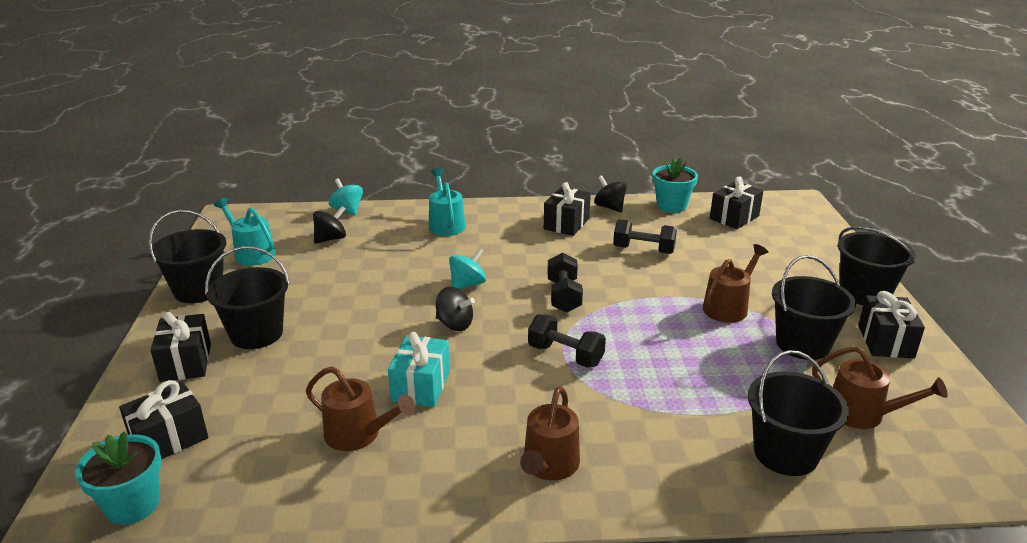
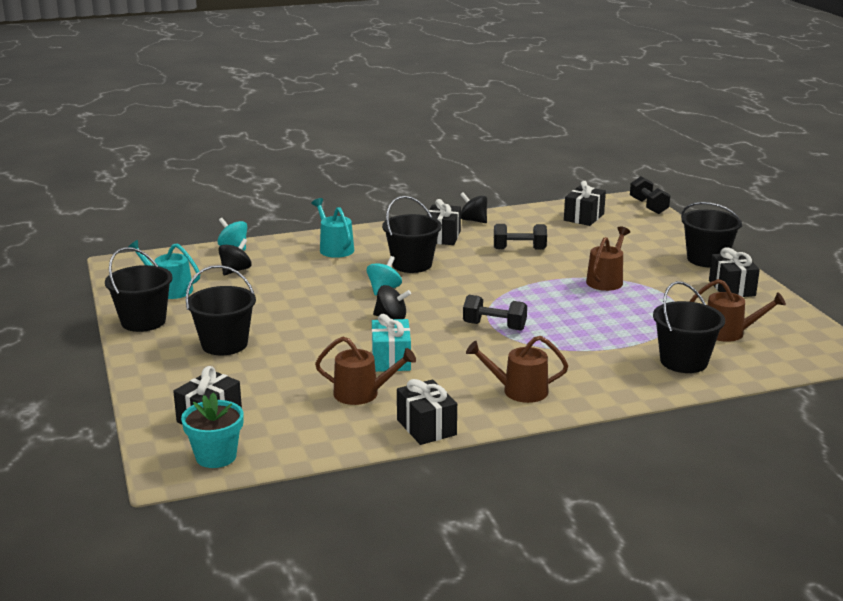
camera: 15 degrees left, 5 degrees down
(186, 362) = (179, 370): black gift -> black gift (426, 427)
(549, 465) = (519, 391): brown watering can -> brown watering can turned 90 degrees clockwise
(564, 296) = (470, 288): black dumbbell -> black dumbbell (648, 206)
(671, 206) = (527, 214): turquoise flower pot -> none
(803, 344) = (672, 297): black bucket -> black bucket (412, 264)

